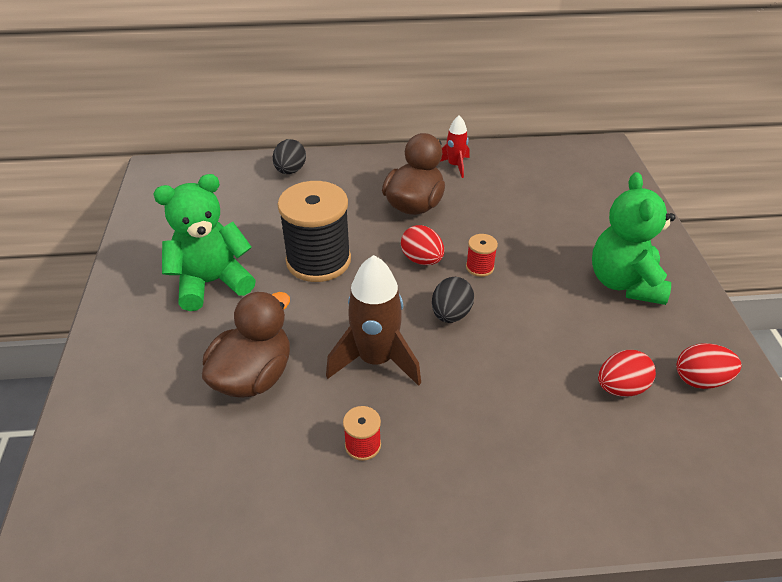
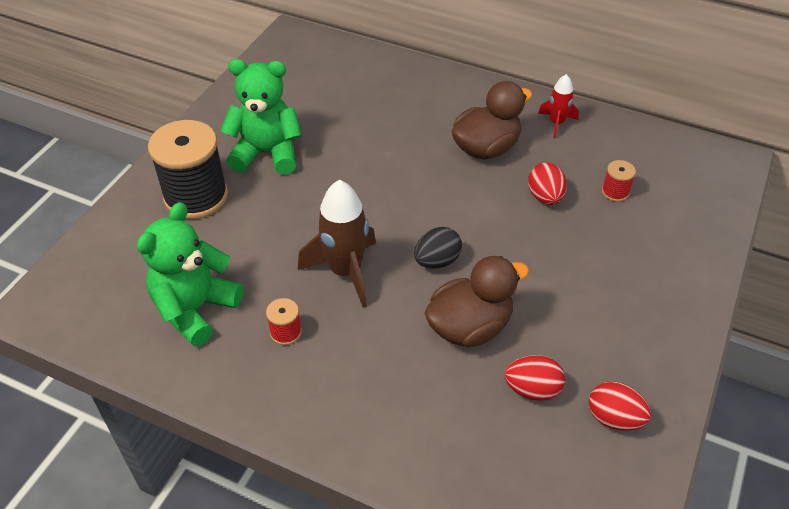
camera: 30 degrees right, 5 degrees up
(253, 376) = (245, 243): brown duck -> brown duck (470, 327)
(290, 171) = (400, 74): black egg -> none
(318, 260) = (363, 168): black spool -> black spool (196, 196)
(422, 260) = (451, 203): red egg -> red egg (545, 197)
(479, 267) = (497, 230): red spool -> red spool (615, 192)
(624, 283) = (624, 302): green teddy bear -> green teddy bear (195, 309)

